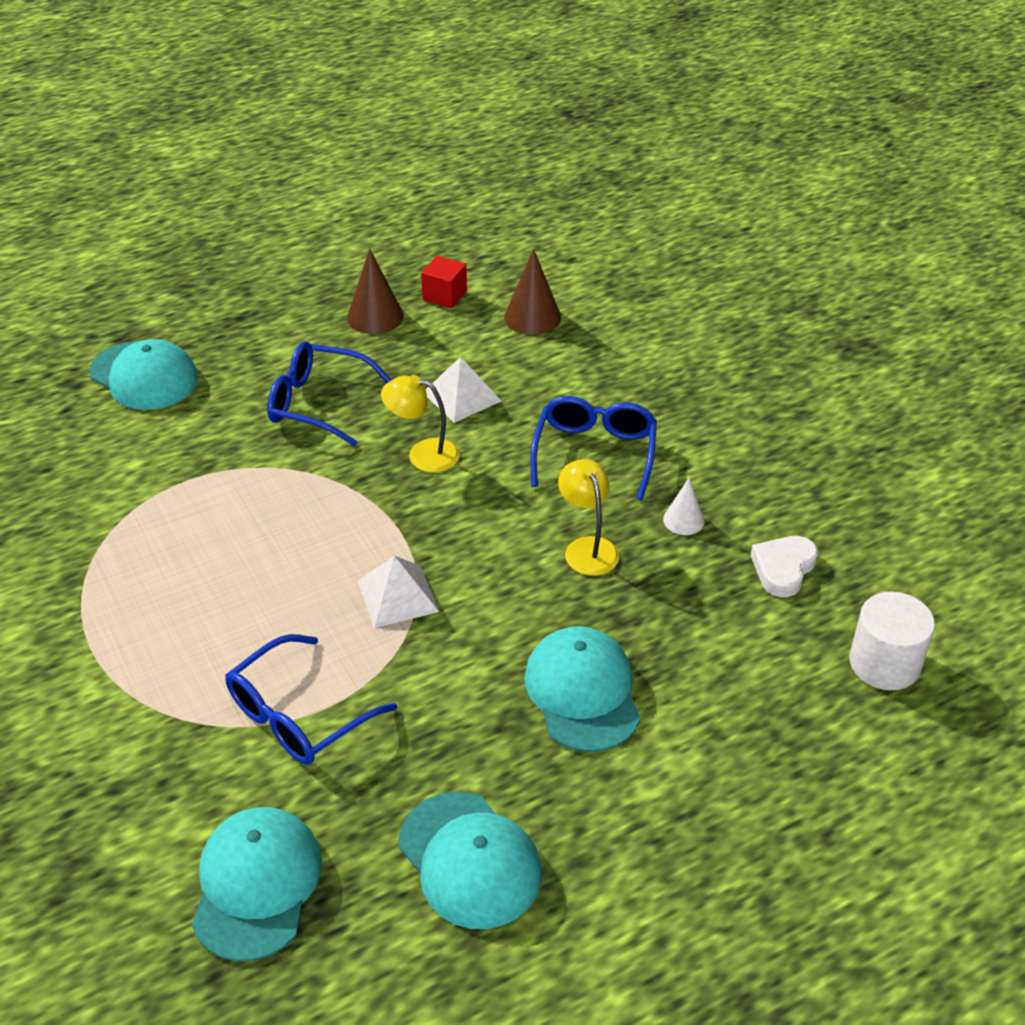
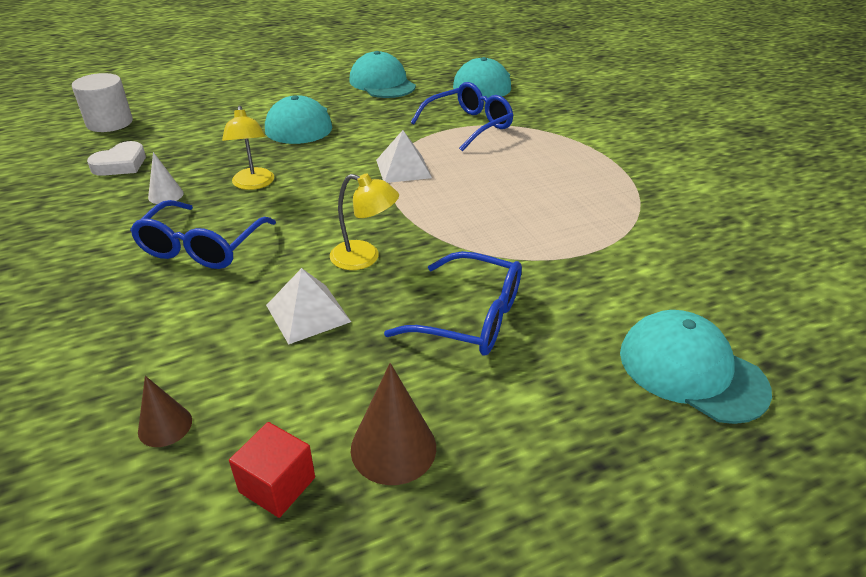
camera: 175 degrees left, 5 degrees down
(532, 317) = (165, 425): brown cone -> brown cone, size x0.62

